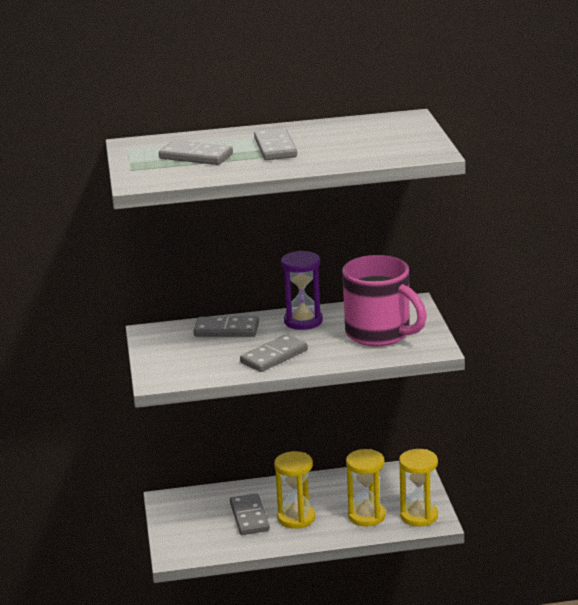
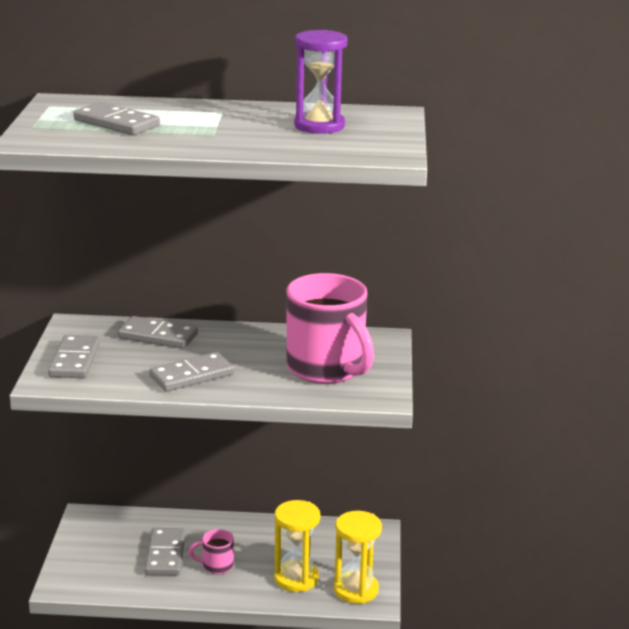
camera: 10 degrees right, 0 degrees up
(275, 148) = (214, 126): grey domino -> grey domino (75, 360)
(296, 518) = (216, 566): yellow hourglass -> pink mug
(303, 321) = (249, 340): purple hourglass -> purple hourglass (319, 126)

